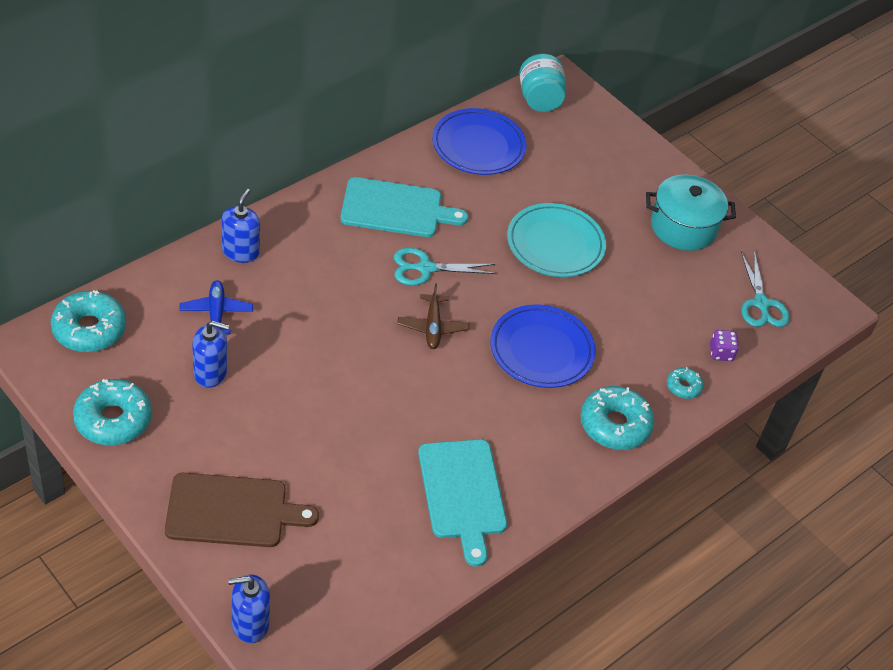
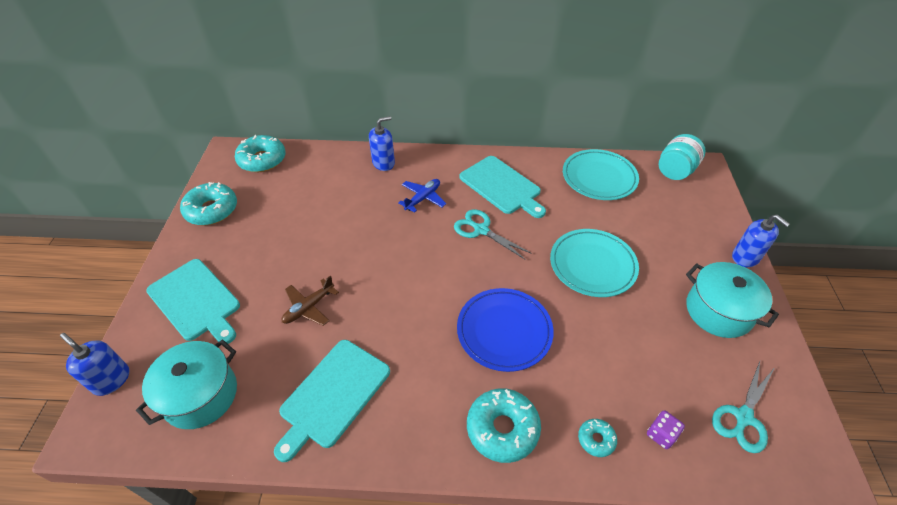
camera: 50 degrees right, 0 degrees up
(210, 373) = (287, 216): blue soap dispenser -> blue soap dispenser (745, 257)
(216, 313) = (331, 187): blue plane -> blue plane (423, 198)
(232, 511) = (196, 301): brown cutting board -> turquoise cutting board
(351, 574) = (200, 395): none -> turquoise pot
(432, 327) = (444, 268): brown plane -> brown plane (309, 307)
(478, 146) = (599, 177): blue plate -> turquoise plate

